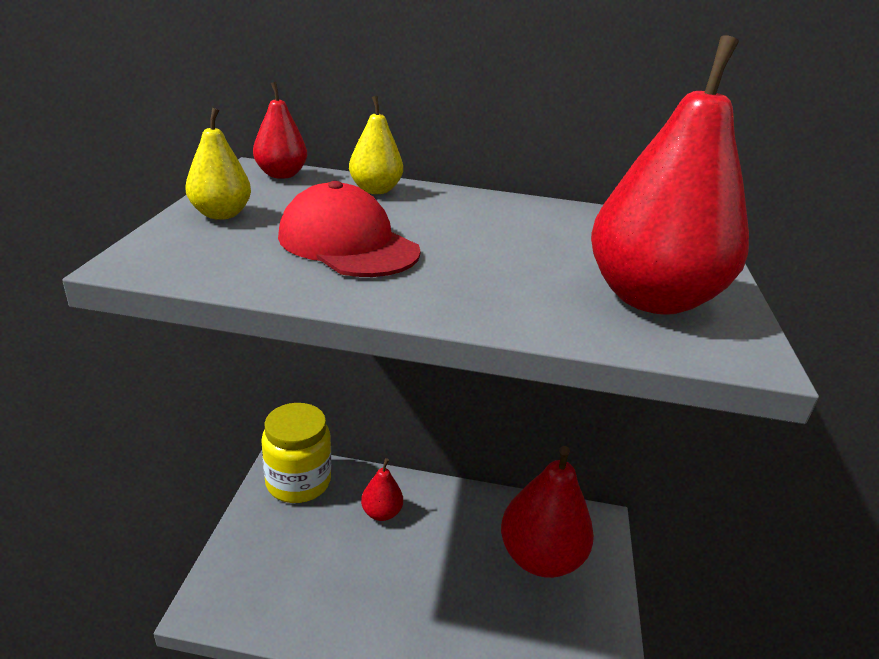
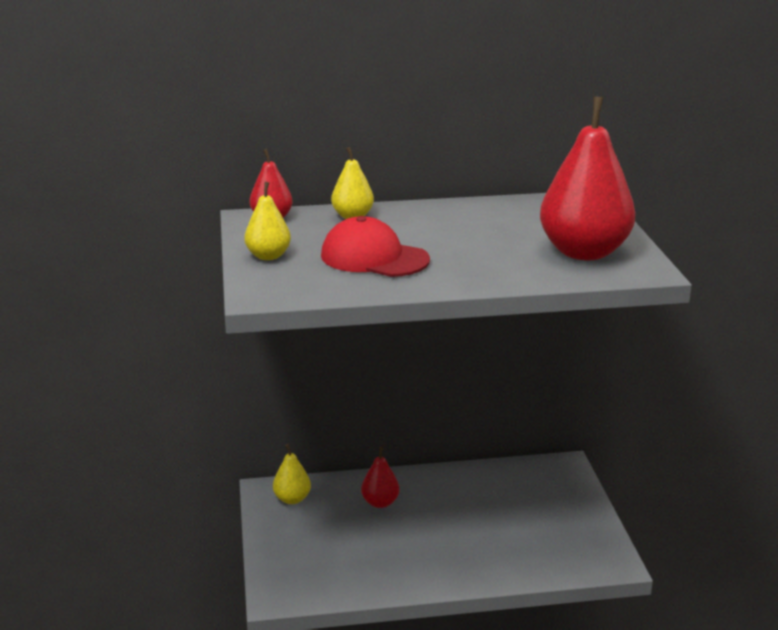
camera: 15 degrees left, 5 degrees down
(298, 482) = (292, 499): yellow jar -> yellow pear
(540, 557) = (527, 500): red pear -> none

